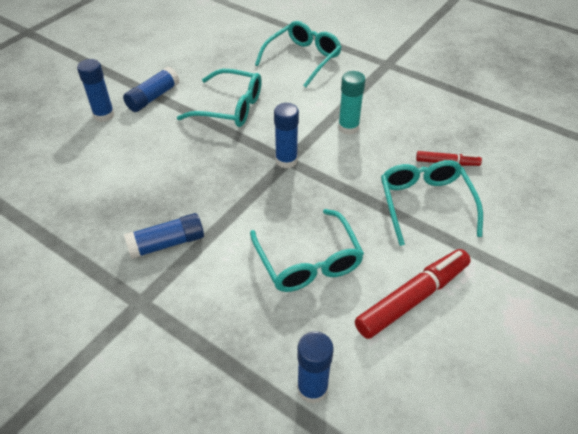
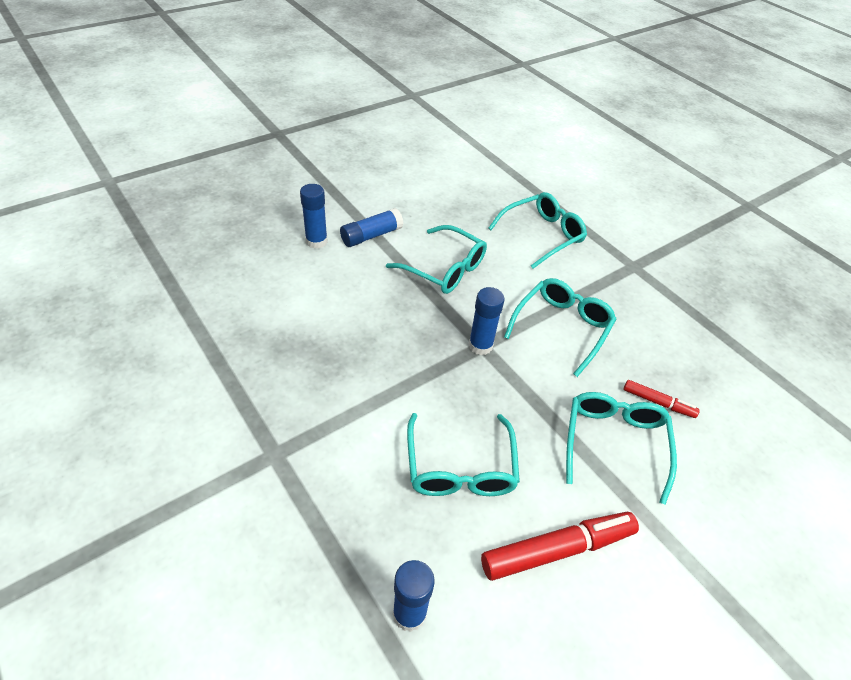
camera: 15 degrees right, 0 degrees up
(167, 243) = (324, 399): blue glue stick -> none
(348, 127) = (562, 328): turquoise glue stick -> turquoise glasses

